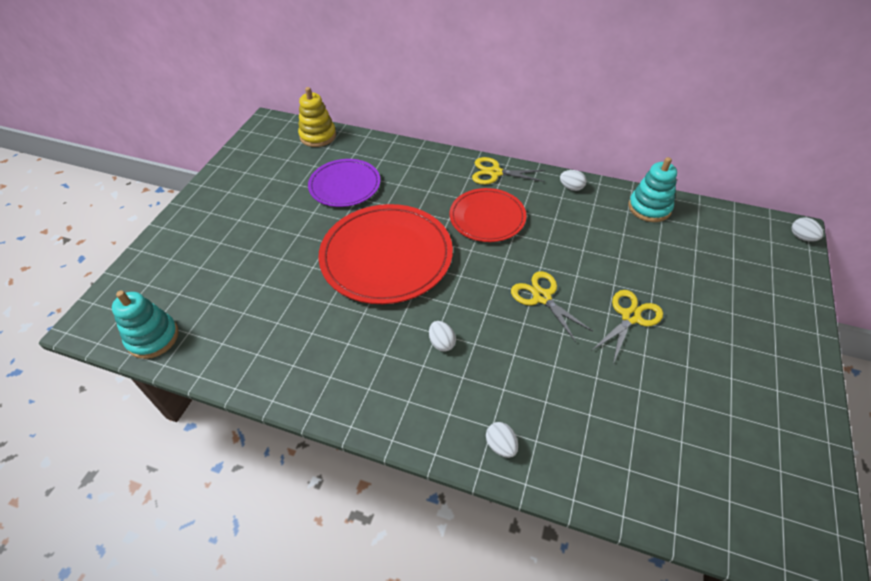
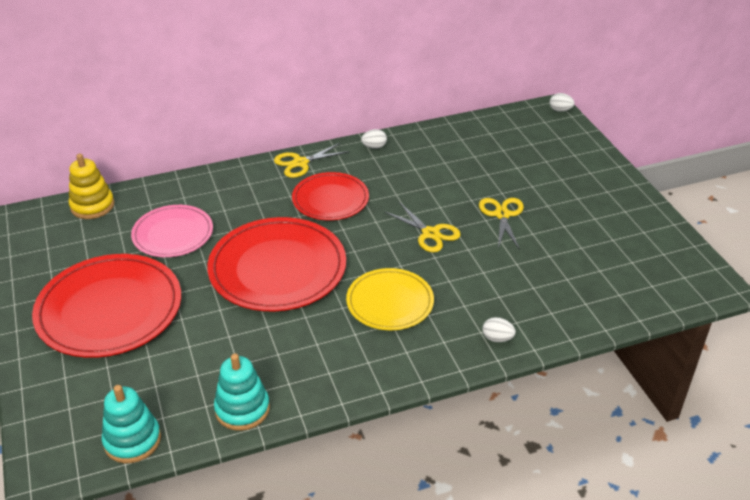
camera: 40 degrees left, 10 degrees down
(246, 223) = (109, 309): none -> red plate
(345, 185) = (173, 234): purple plate -> pink plate
(442, 343) = (390, 302): white egg -> yellow plate
(542, 297) = (430, 233): yellow scissors -> yellow scissors turned 150 degrees counterclockwise
(649, 208) = (445, 135): turquoise stacking toy -> turquoise stacking toy (242, 409)

